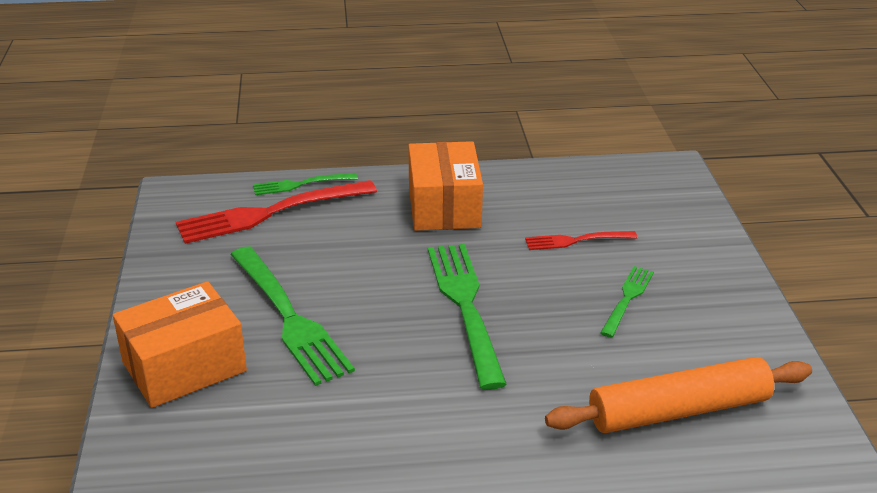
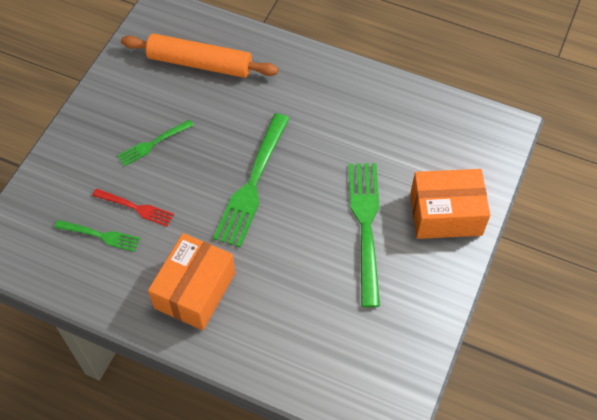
camera: 150 degrees left, 25 degrees up
(270, 213) = (327, 350): red fork -> none
(301, 184) = (285, 379): green fork -> green fork (100, 235)

